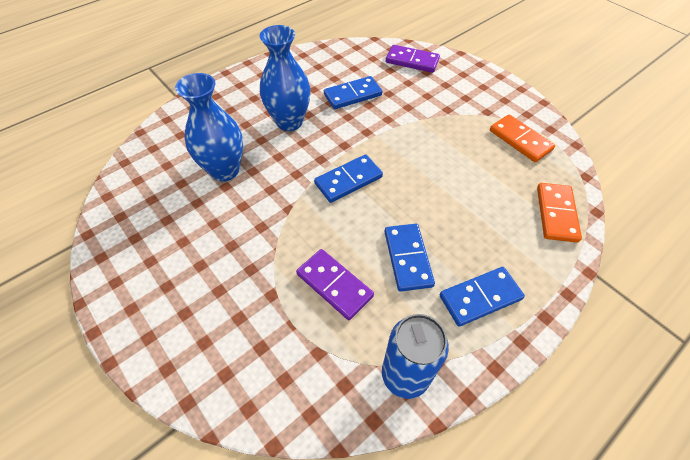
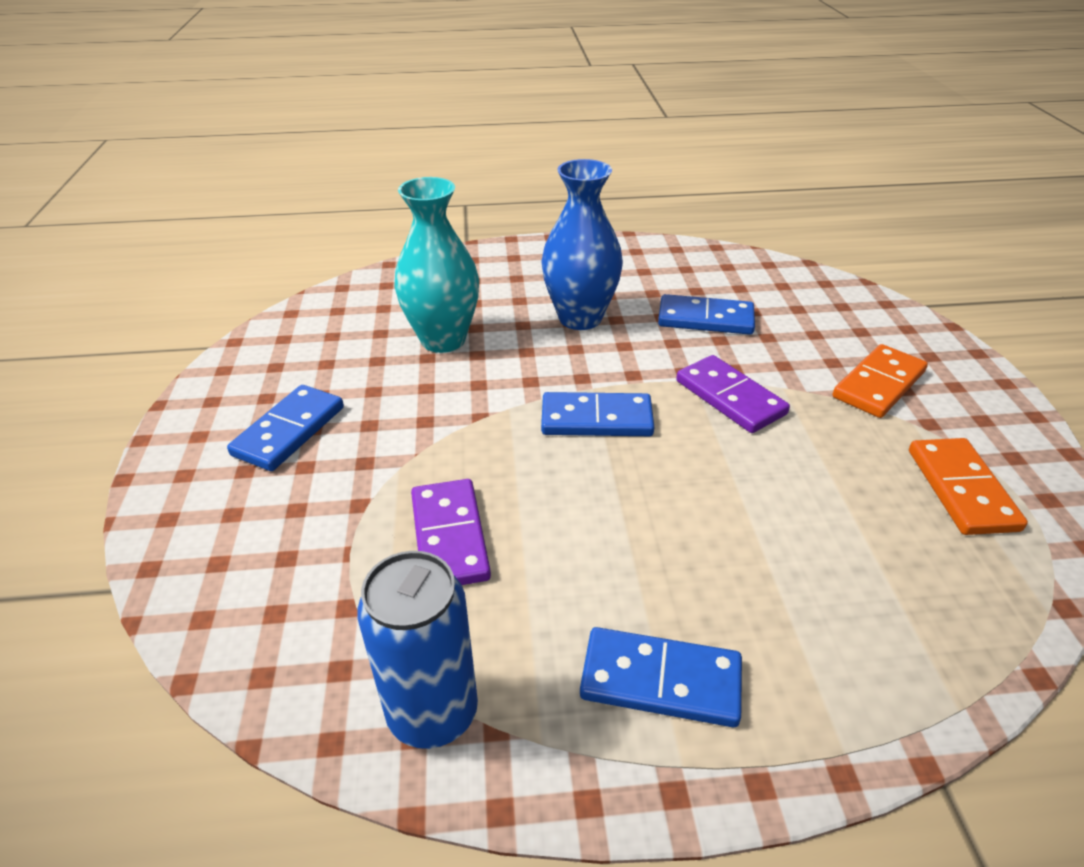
camera: 35 degrees right, 15 degrees down
(225, 170) = (443, 340): blue vase -> turquoise vase
(407, 258) = (590, 560): blue domino -> blue domino (289, 431)
(412, 61) = (848, 309): purple domino -> purple domino (730, 397)
(556, 214) = (937, 634): orange domino -> orange domino (879, 385)

